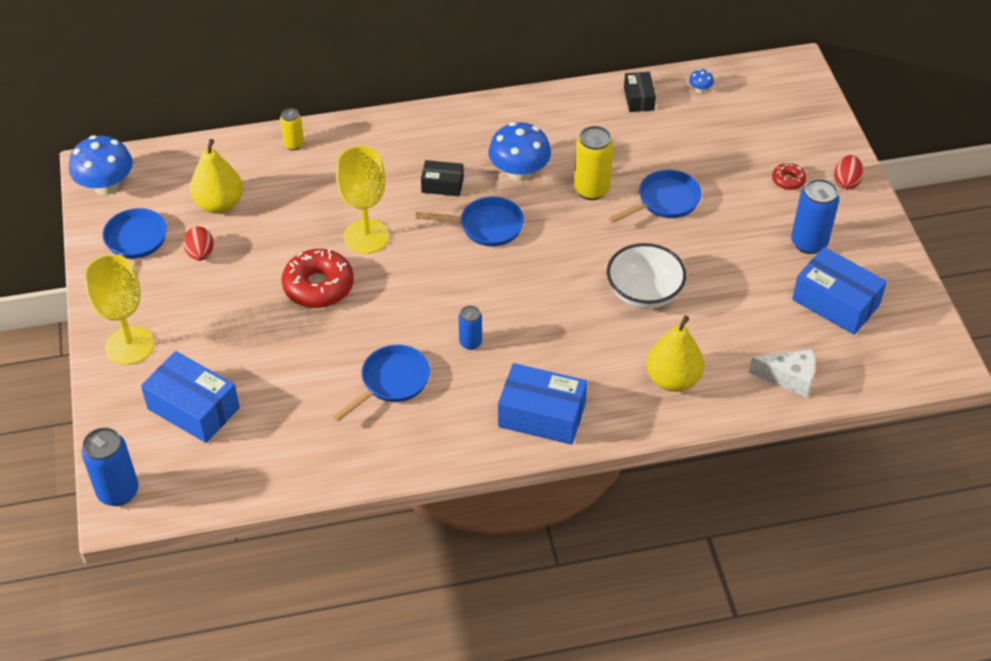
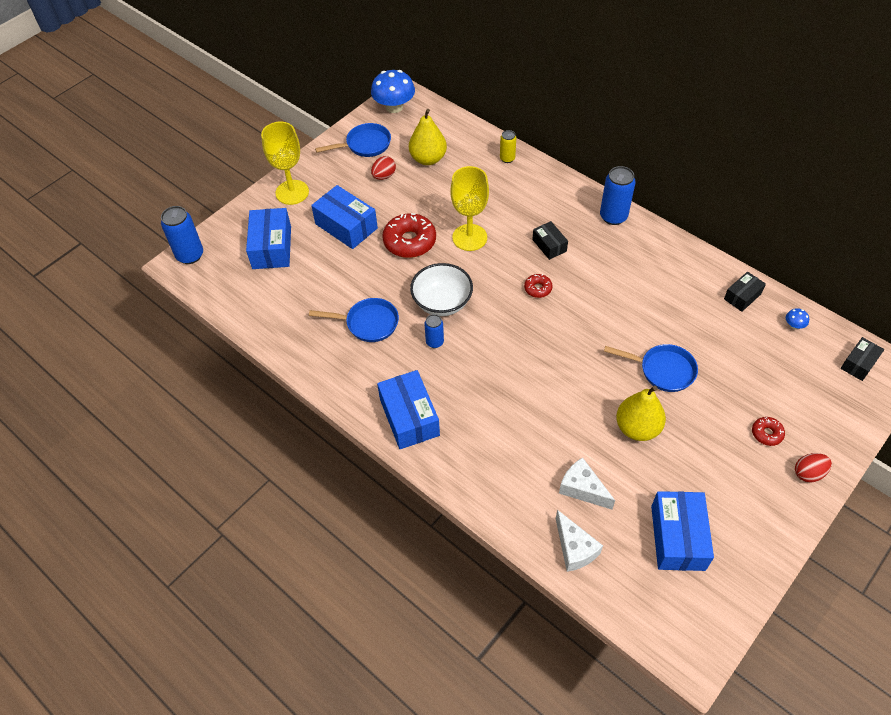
camera: 55 degrees right, 5 degrees up
(236, 326) = (346, 226): none -> blue box
(486, 226) = (538, 288): blue pan -> red donut
(519, 172) = (602, 276): blue mushroom -> none
(591, 190) = (628, 323): yellow can -> none
(644, 293) = (566, 410): white bowl -> white bowl (442, 302)
(672, 379) = (506, 474): yellow pear -> yellow pear (637, 428)
(735, 335) = (582, 489): none -> white cheese
(774, 80) = (859, 363): none -> black box
(808, 243) = (718, 484): blue can -> blue can (613, 216)

